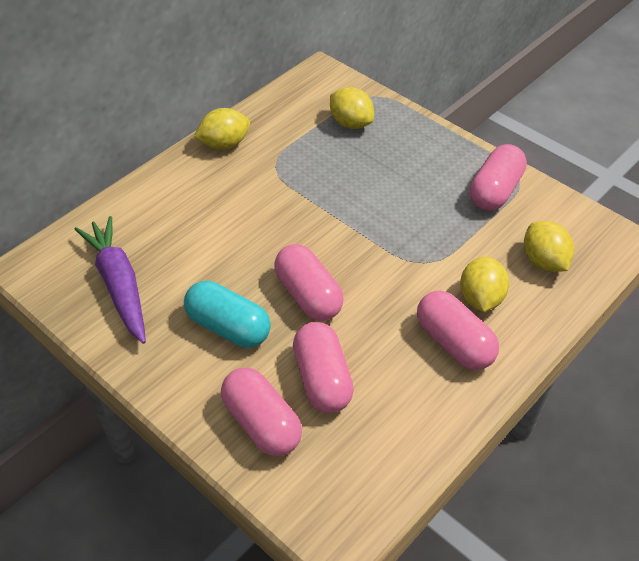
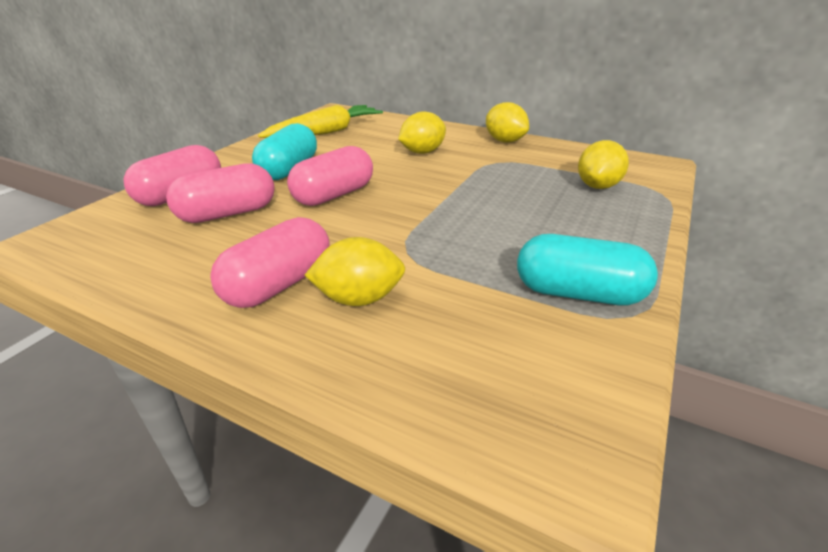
camera: 75 degrees right, 15 degrees down
(119, 284) = (326, 132): purple carrot -> yellow carrot
(495, 191) = (578, 293): pink capsule -> turquoise capsule
(543, 261) = (457, 355): yellow lemon -> yellow lemon (422, 152)

